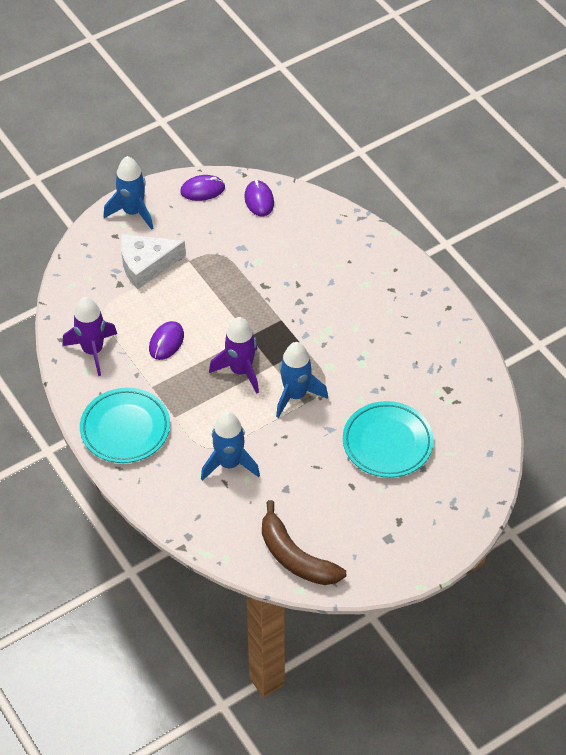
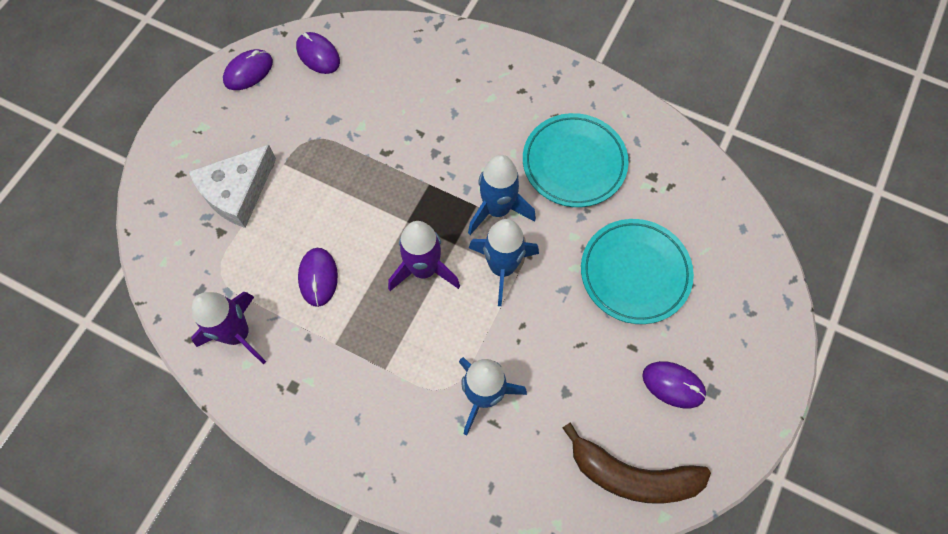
camera: 30 degrees left, 15 degrees up
(125, 429) = (336, 417): turquoise plate -> turquoise plate (574, 163)
(133, 212) = (184, 135): blue rocket -> blue rocket (497, 209)
(363, 521) = (673, 385): none -> purple mouse

